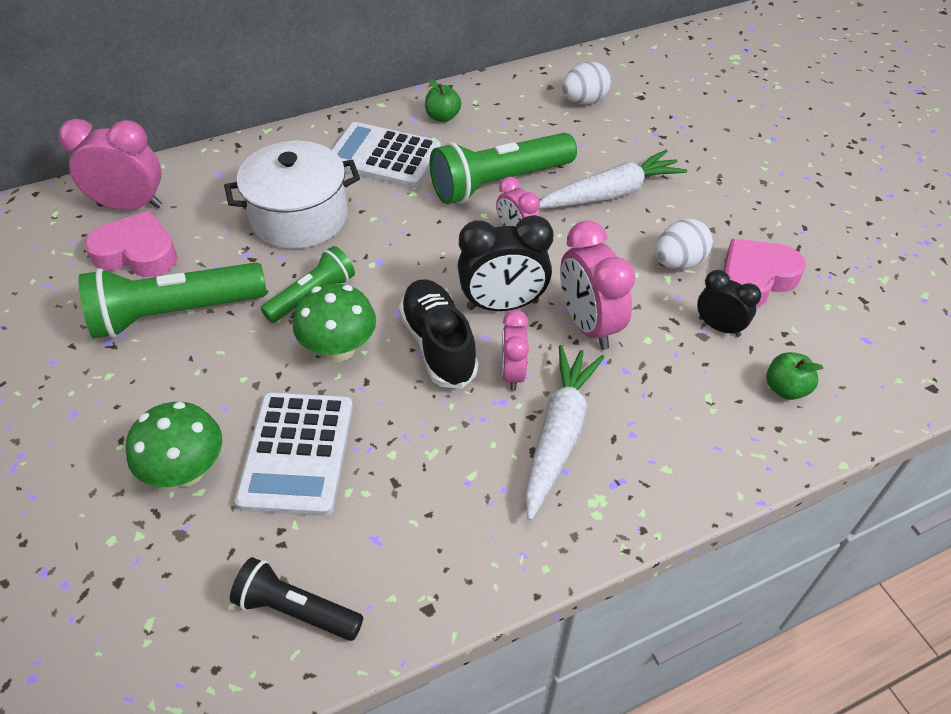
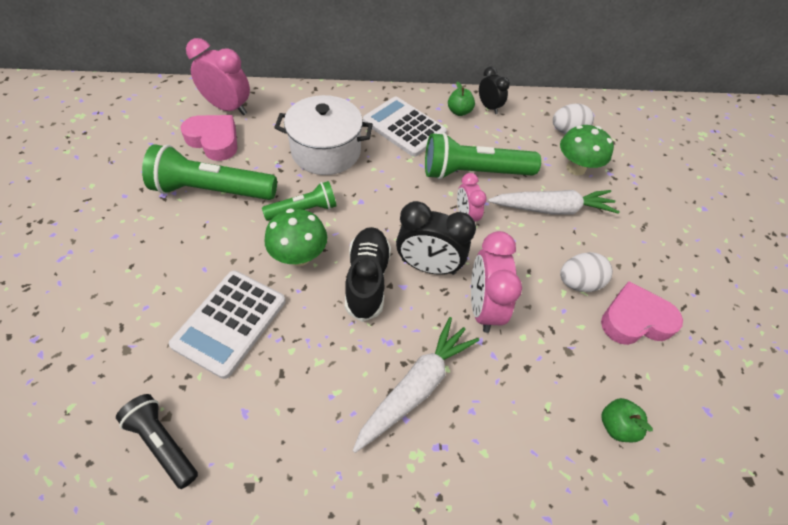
camera: 20 degrees right, 5 degrees up
(187, 471) = (156, 305): green mushroom -> green mushroom (575, 168)
(512, 373) = (408, 323): pink clock -> none
(719, 327) = (585, 349): black clock -> black clock (489, 107)

